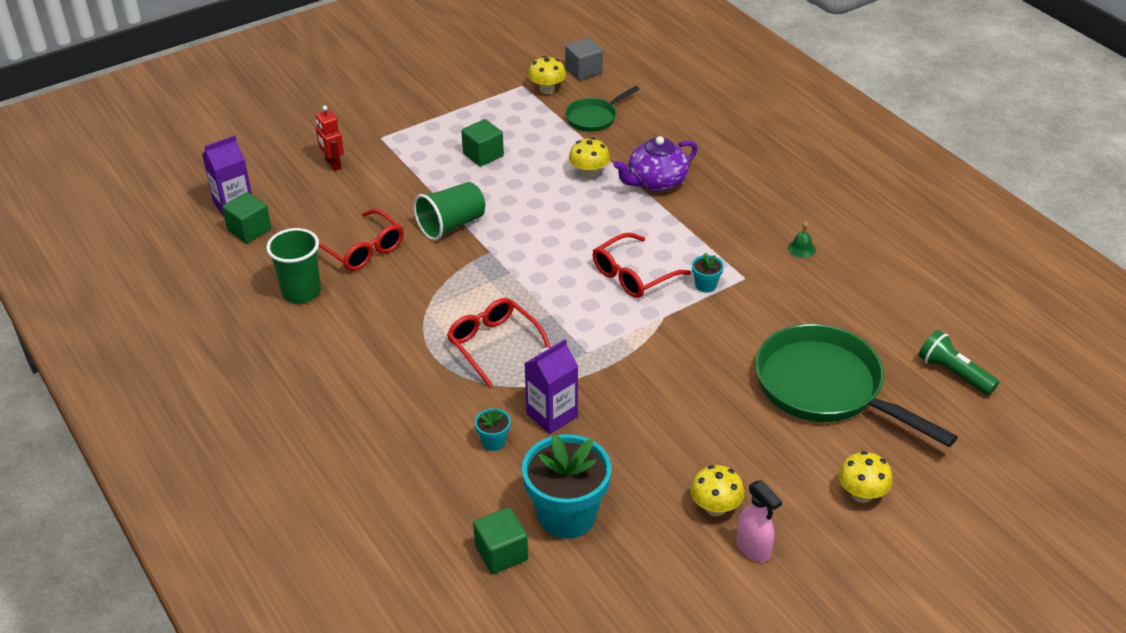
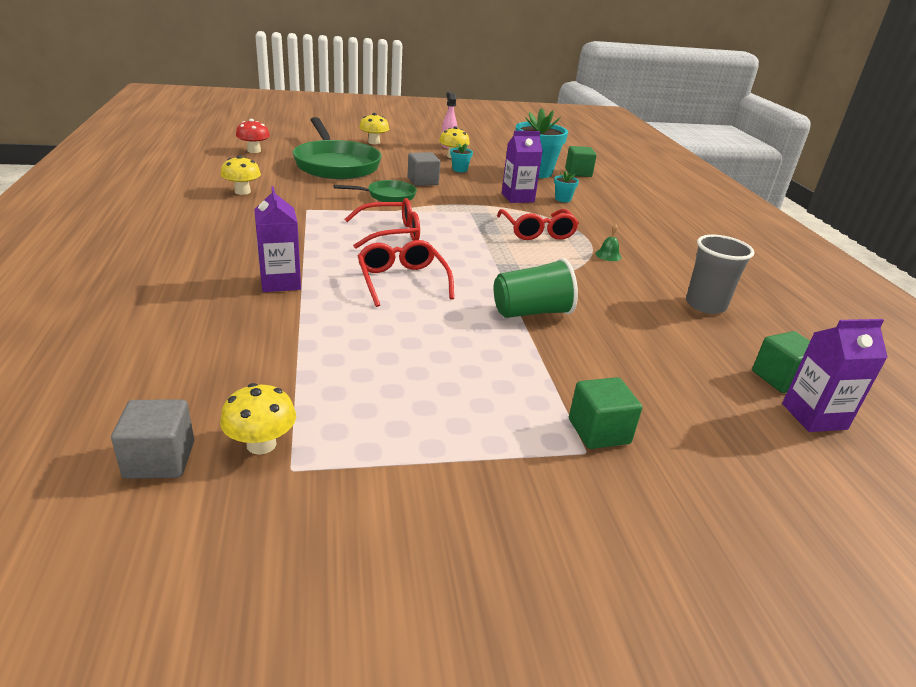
camera: 160 degrees left, 10 degrees down
(301, 292) = (705, 305): green cup -> grey cup
(333, 164) = (670, 431): red robot -> none
(363, 250) = (637, 320): red glasses -> red glasses (402, 281)
(483, 155) = (446, 373): green cube -> green cube (599, 431)
(589, 173) = (338, 311): yellow mushroom -> yellow mushroom (242, 192)
(594, 118) = (251, 372): green pan -> green pan (388, 196)
(656, 182) = (280, 282): purple teapot -> purple carton
(690, 399) = (423, 181): none -> grey cube
(705, 285) = (342, 214): turquoise flower pot -> turquoise flower pot (459, 169)
(801, 249) = (236, 209): green bell -> green bell (608, 255)
(954, 373) = (254, 151): green flashlight -> red mushroom

